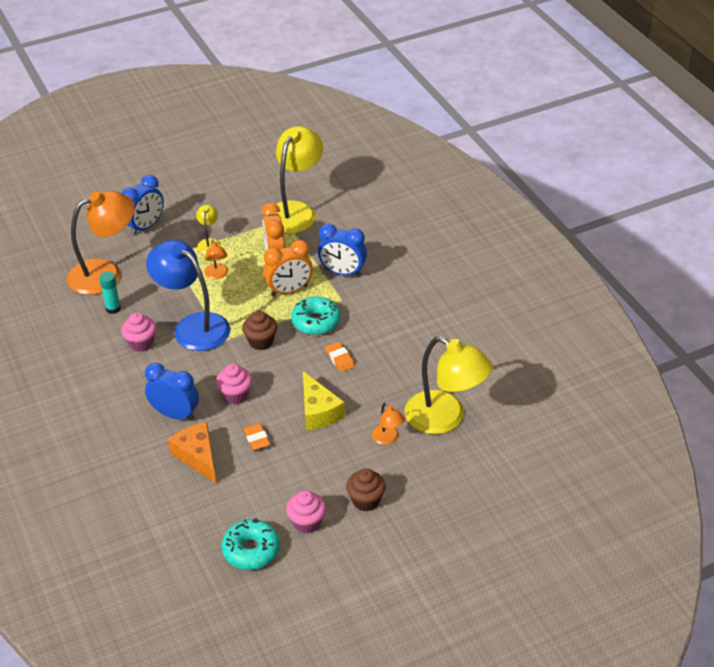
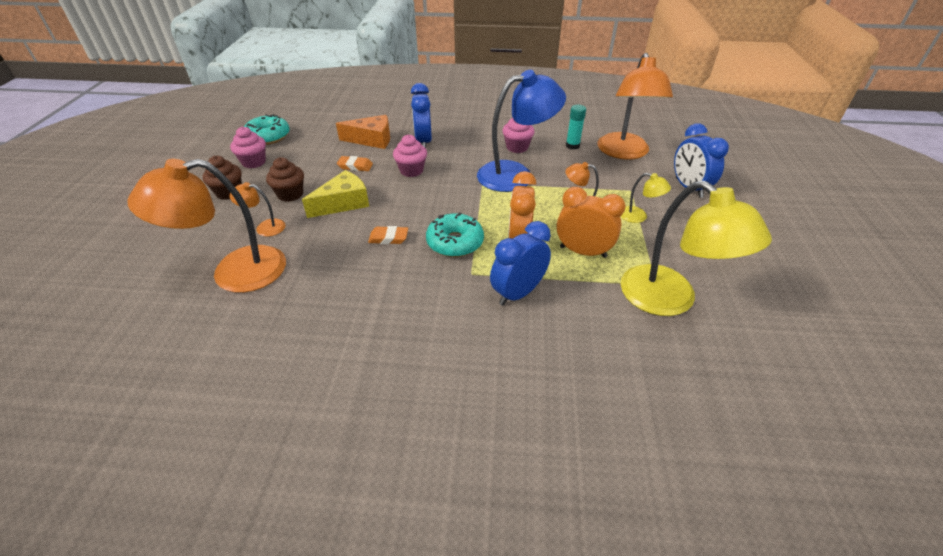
camera: 120 degrees right, 0 degrees up
(175, 414) = (423, 142): blue clock -> blue clock turned 120 degrees clockwise
(261, 342) = (460, 201): brown cupcake -> brown cupcake (290, 194)
(318, 411) = (343, 203): yellow cheese -> yellow cheese turned 135 degrees clockwise
(445, 418) = (234, 273): yellow lamp -> orange lamp

